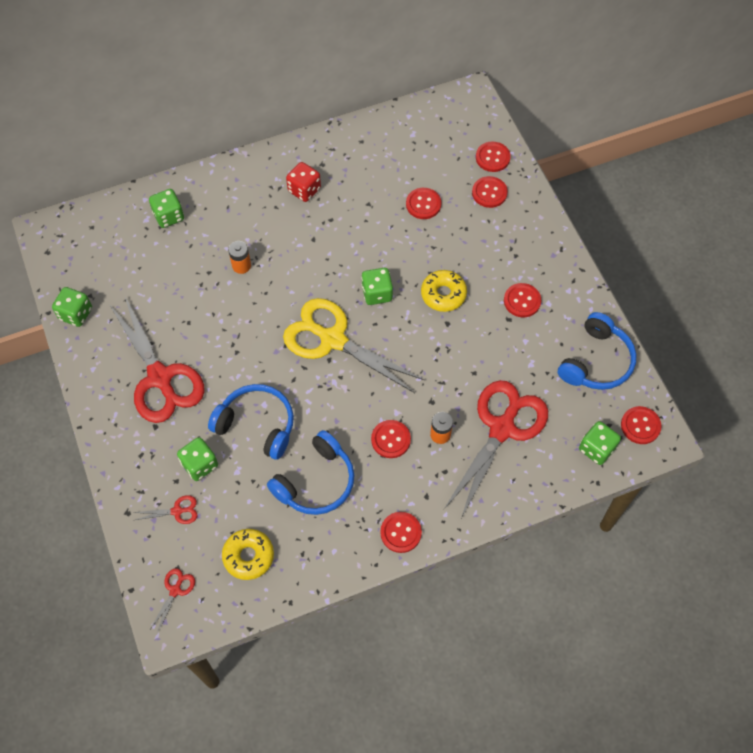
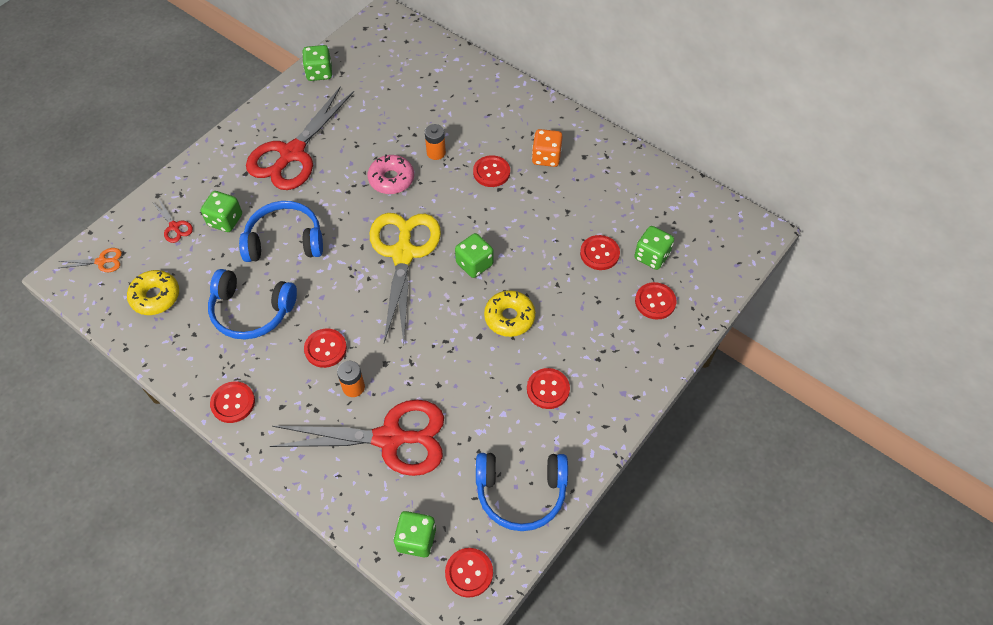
camera: 60 degrees right, 5 degrees down
(169, 216) = (451, 82): green dice -> green dice (651, 256)
(175, 590) = (101, 261): red scissors -> orange scissors
(246, 312) = (391, 179): none -> pink donut
(257, 425) = (285, 241): blue headphones -> blue headphones turned 90 degrees counterclockwise
(304, 190) = (546, 157): red dice -> orange dice
(492, 157) = (699, 285): red button -> red button (491, 172)

